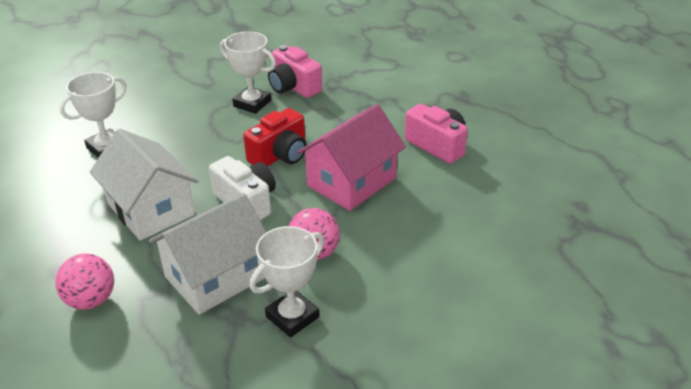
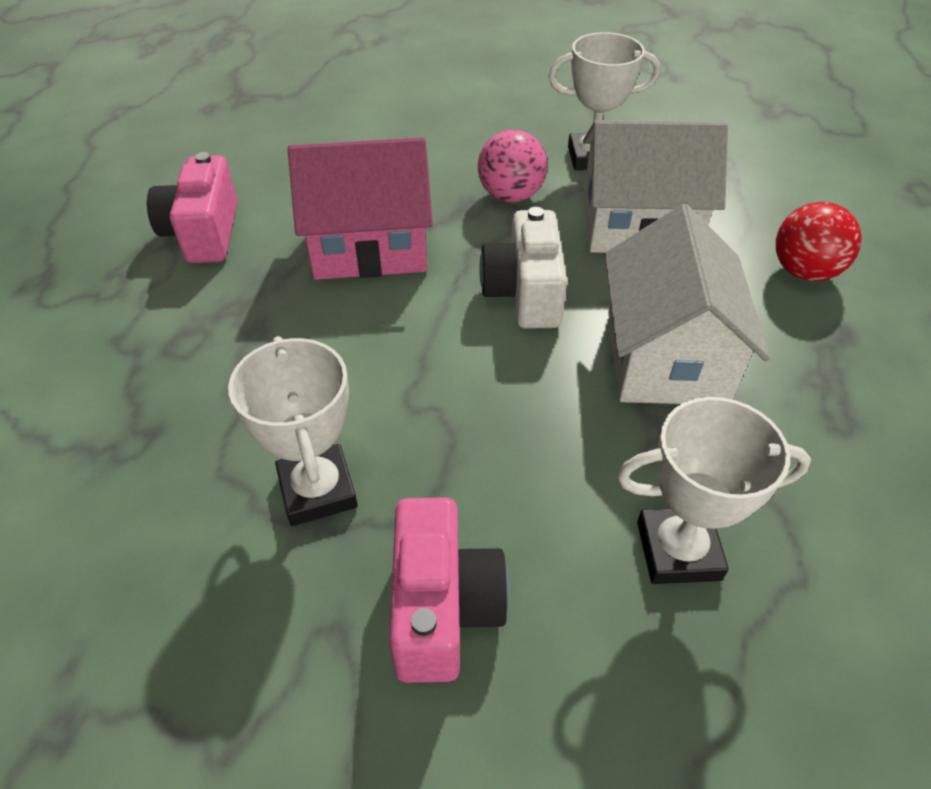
camera: 140 degrees left, 10 degrees up
(91, 300) = (804, 272): pink ball -> red ball
(280, 155) = (404, 339): red camera -> none
(293, 87) = (199, 485): pink camera -> pink camera (442, 607)

